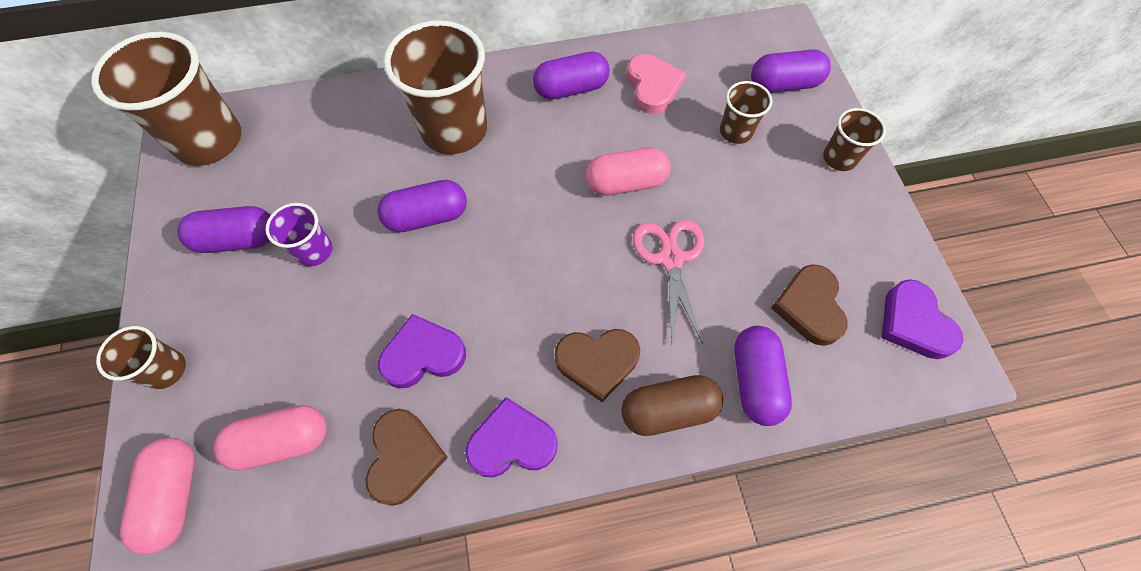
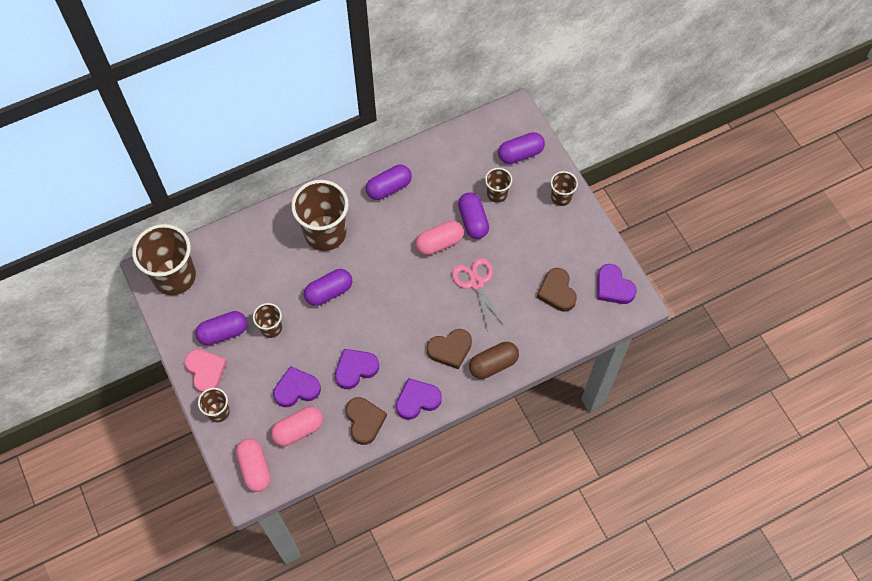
camera: 15 degrees left, 0 degrees up
(311, 364) = (296, 389): none -> purple heart
(314, 251) = (271, 328): purple cup -> brown cup
(652, 87) = (439, 174): pink heart -> pink heart (205, 371)
(755, 380) = (535, 338): purple capsule -> purple capsule (473, 221)

